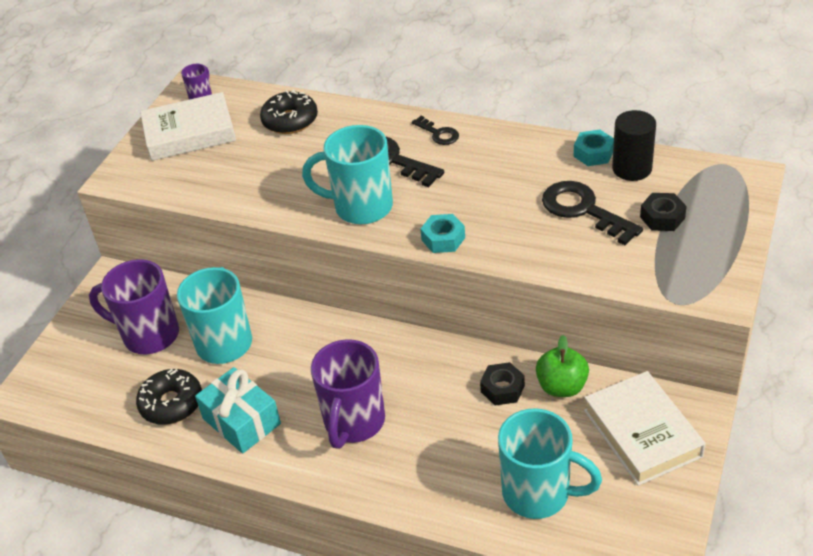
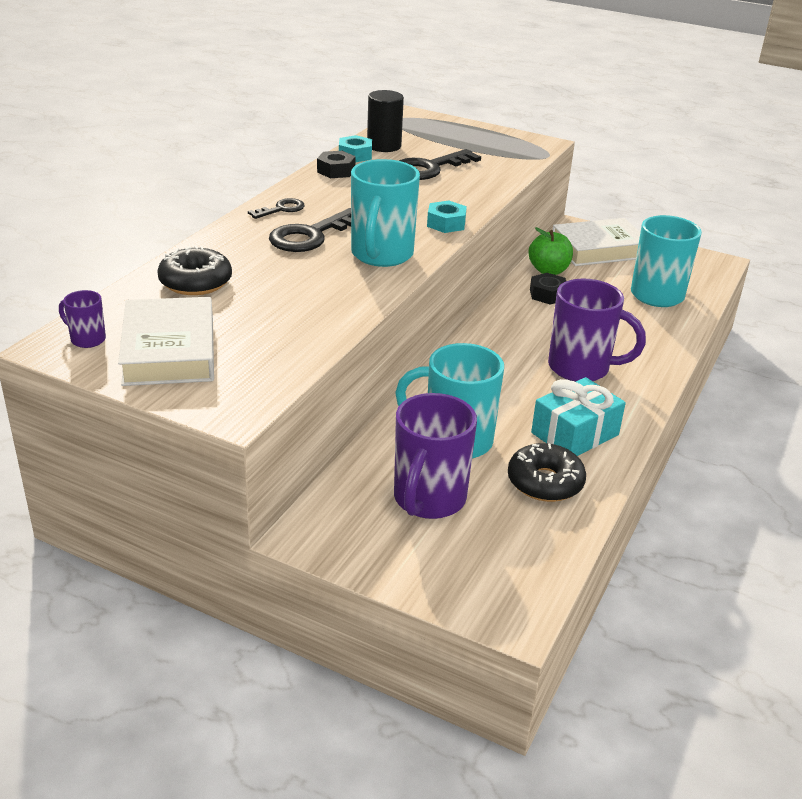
camera: 90 degrees left, 10 degrees down
(662, 217) = (450, 146): black nut -> black nut (336, 171)

